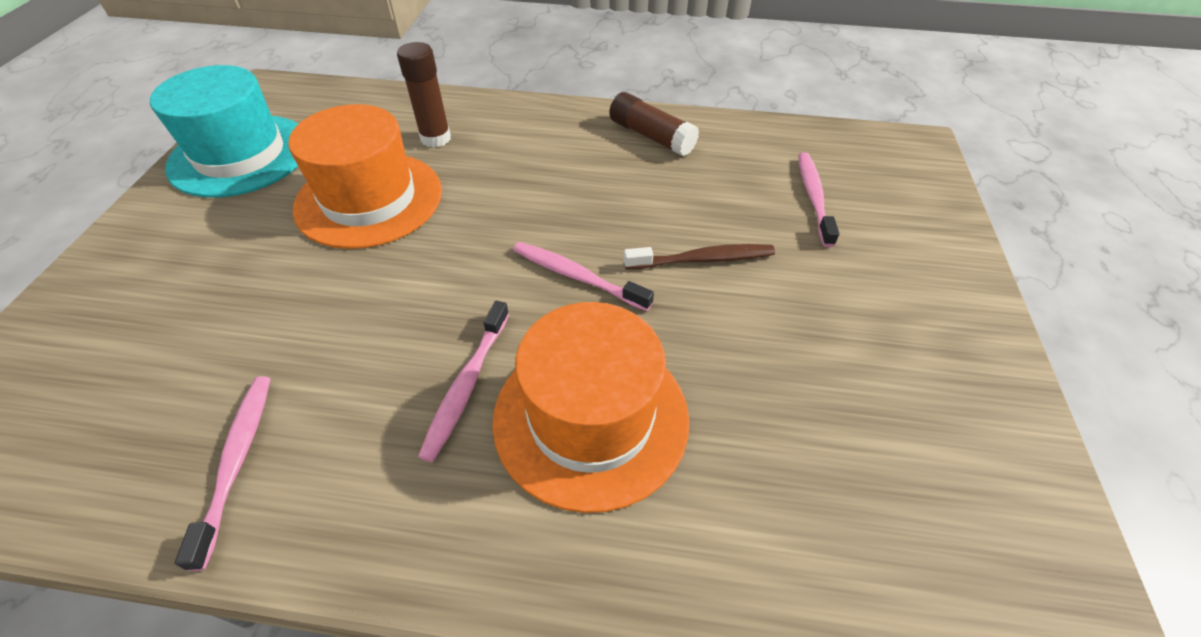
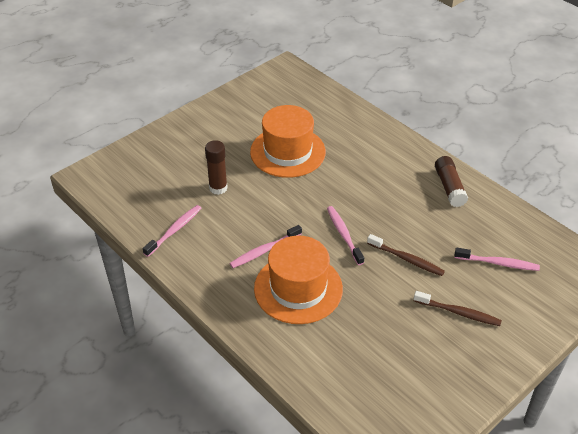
camera: 40 degrees right, 5 degrees down
(240, 155) = (250, 101): turquoise hat -> none
(436, 138) = (341, 134): brown glue stick -> brown glue stick (218, 188)
(813, 197) = (498, 263): pink toothbrush -> pink toothbrush turned 60 degrees clockwise
(851, 294) = (459, 312): none -> brown toothbrush

